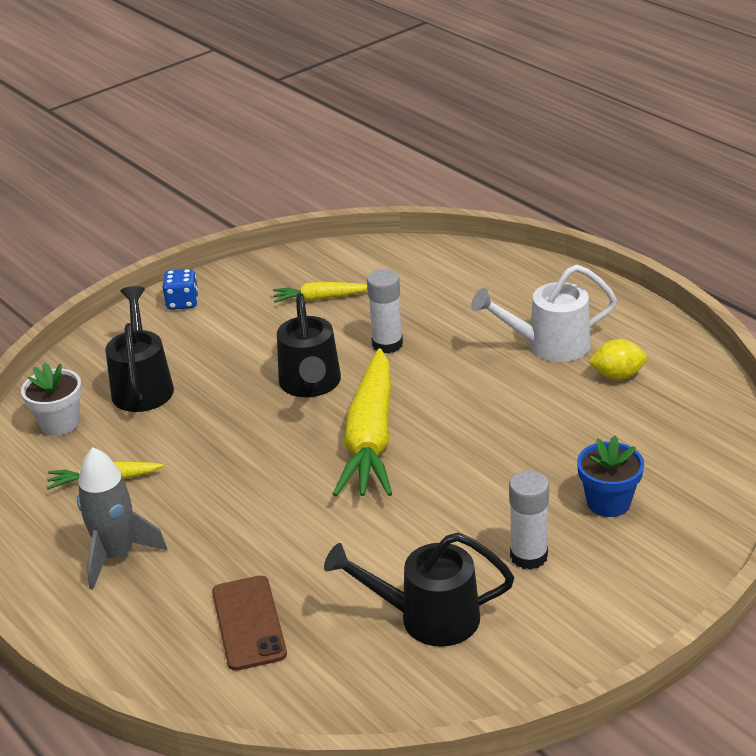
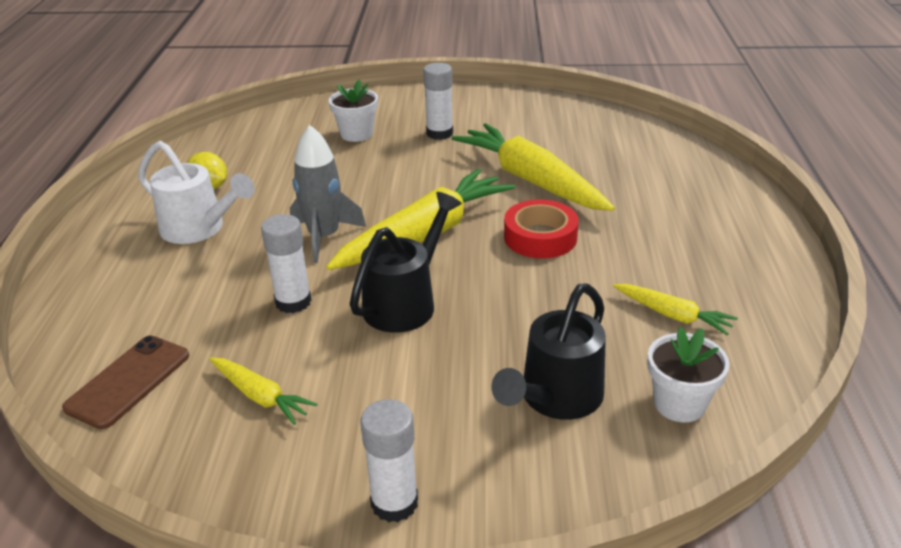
camera: 140 degrees left, 0 degrees up
(117, 555) = (702, 251): grey rocket -> grey rocket (324, 237)
(182, 303) = (394, 503): blue dice -> white glue stick
(248, 623) = (639, 175): brown phone -> brown phone (128, 381)
(272, 490) = (540, 237): none -> red tape
(351, 548) = (531, 180): none -> yellow carrot
(427, 618) = (533, 135): black watering can -> none
(608, 502) = (356, 134): blue flower pot -> white flower pot

